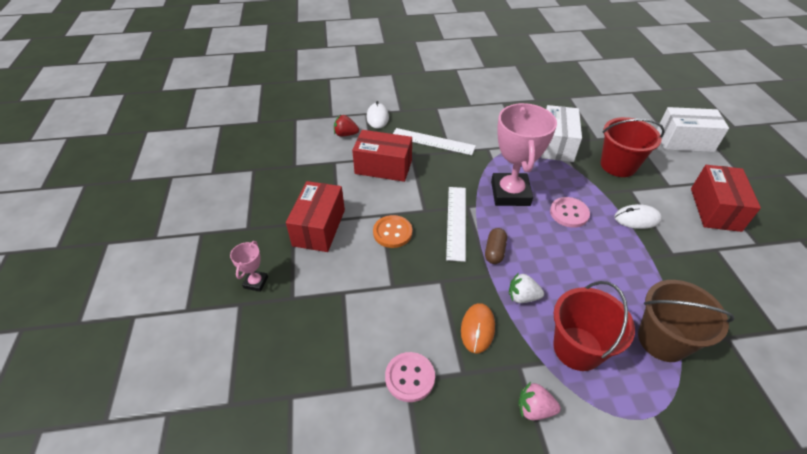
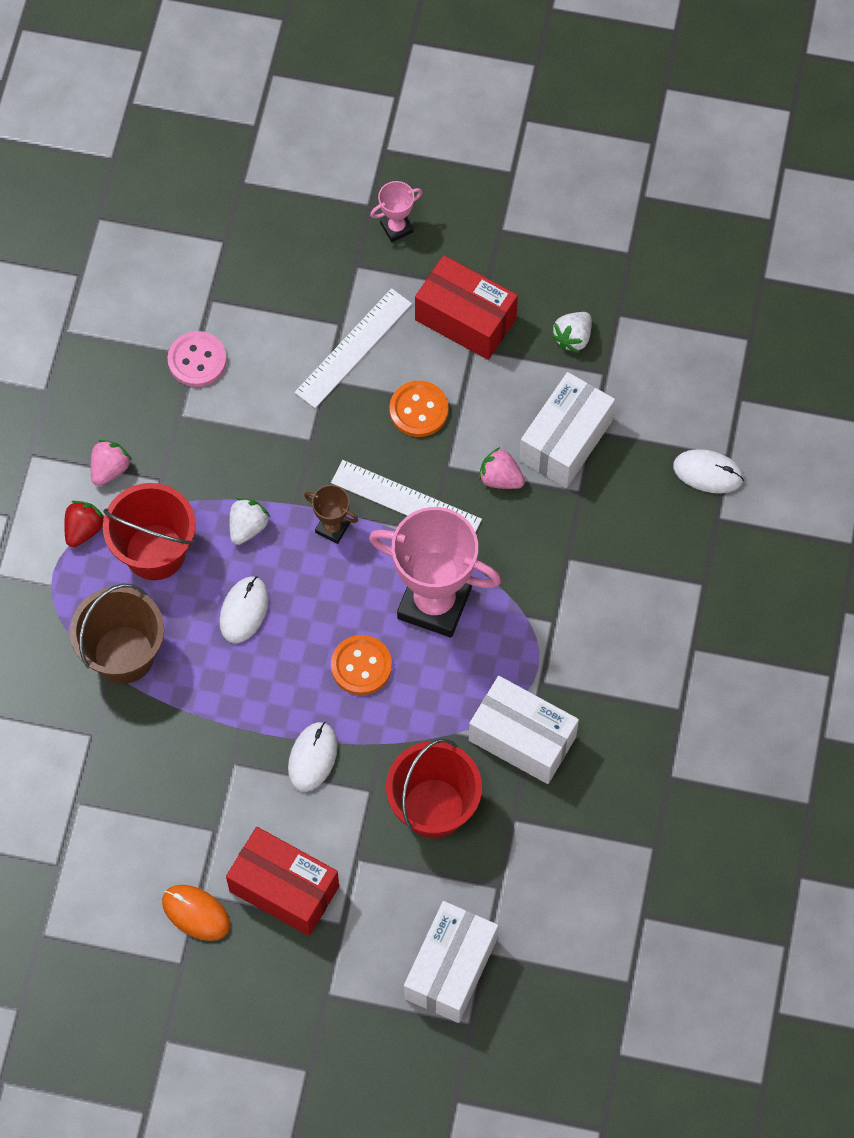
camera: 110 degrees right, 20 degrees up
(256, 282) = (396, 228): pink trophy -> pink trophy turned 60 degrees counterclockwise
(316, 179) = (573, 338): none -> white strawberry
(346, 134) = (675, 408): red strawberry -> red strawberry (84, 529)
(383, 167) = (565, 441): red box -> white box
(419, 186) = (500, 478): none -> pink strawberry
(433, 141) = (605, 539): white ruler -> white ruler (353, 348)
(477, 329) = (226, 454): orange mouse -> orange mouse (196, 913)
(494, 251) = (332, 528): brown capsule -> brown trophy
(569, 213) = (361, 666): pink button -> orange button
(579, 280) = (244, 610): none -> white mouse

